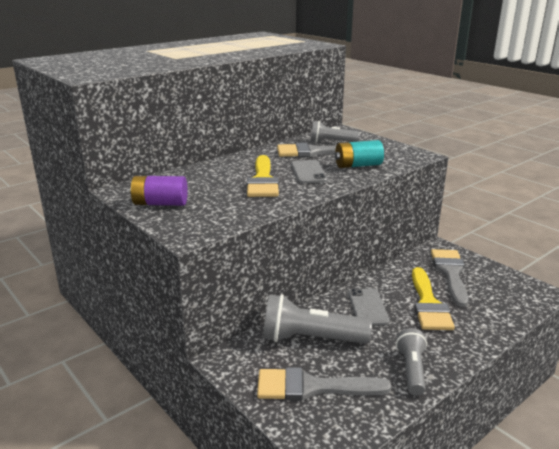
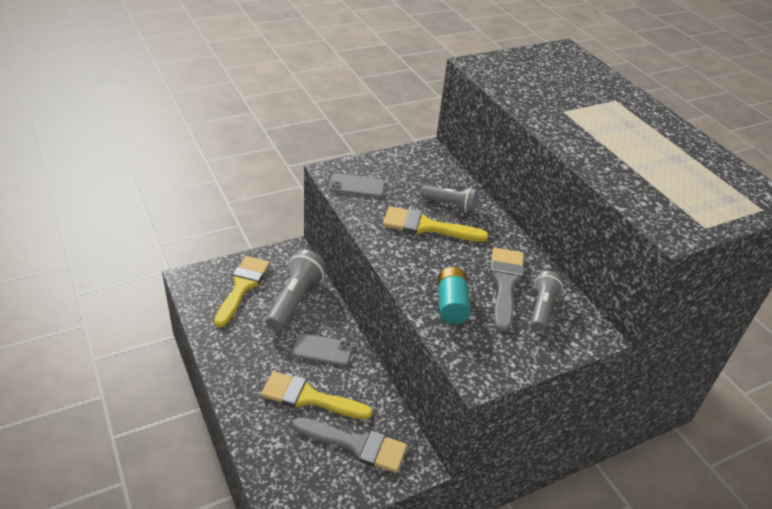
camera: 100 degrees right, 15 degrees up
(160, 203) = (393, 166): purple battery -> none
(308, 172) = (440, 261): grey phone -> grey phone (357, 186)
(312, 387) = (242, 286): grey brush -> yellow brush
(411, 370) = (229, 346): grey flashlight -> grey flashlight (450, 205)

